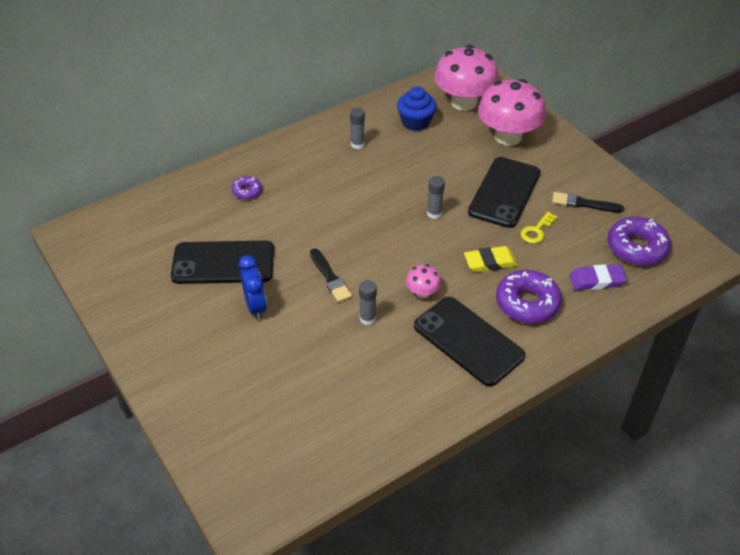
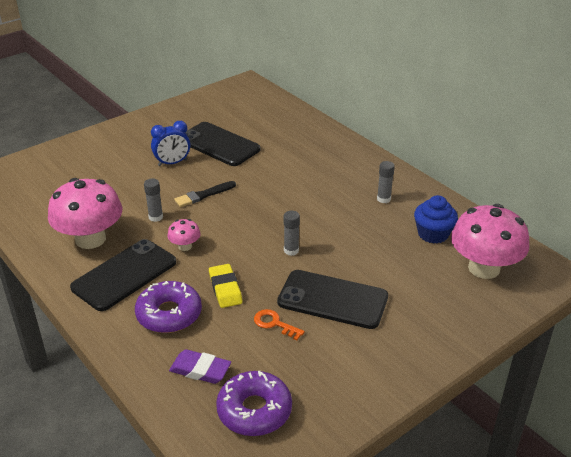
camera: 85 degrees right, 10 degrees down
(223, 263) = (219, 144): black phone -> black phone turned 45 degrees counterclockwise
(247, 191) = (304, 146): purple donut -> none
(508, 136) = (432, 303): pink mushroom -> pink mushroom (90, 239)
(536, 231) = (274, 324): yellow key -> orange key
(584, 204) = (325, 366): black brush -> none
(596, 280) = (200, 370): purple eraser -> purple eraser turned 60 degrees counterclockwise

